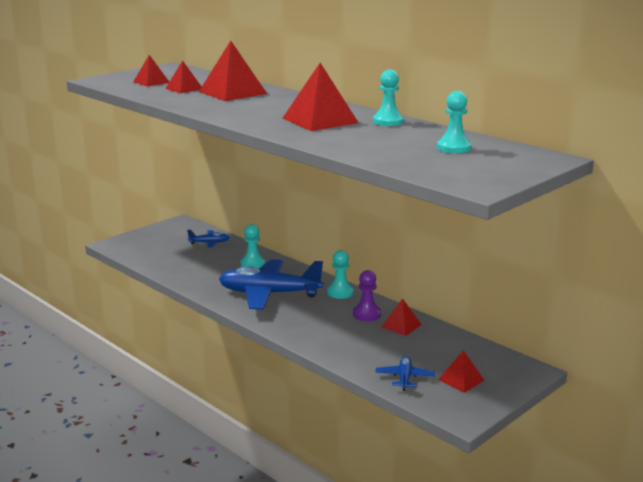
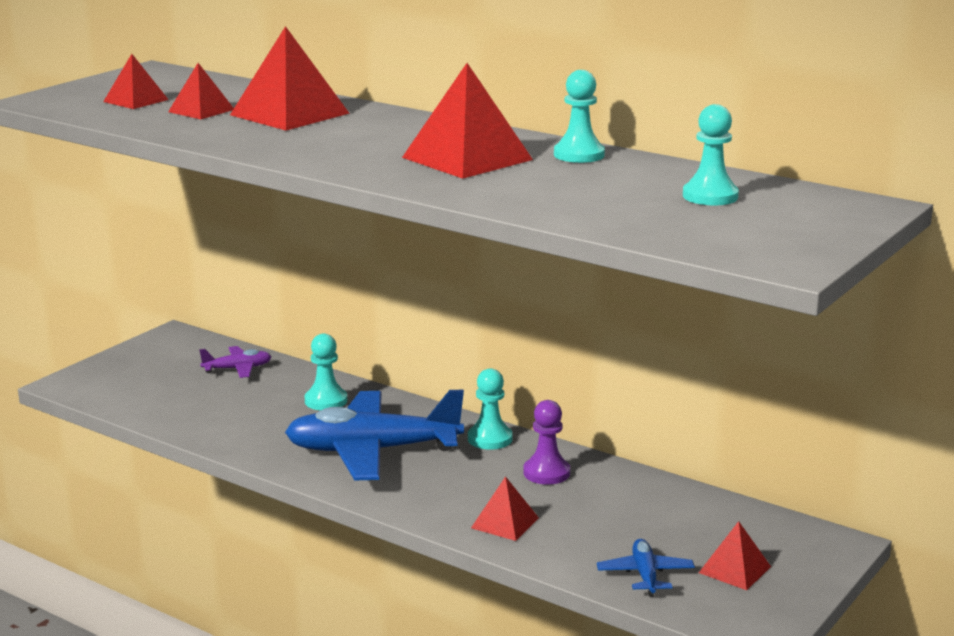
camera: 10 degrees left, 0 degrees up
(209, 243) = (237, 369): blue plane -> purple plane
(401, 325) = (609, 487): red pyramid -> red pyramid (505, 522)

